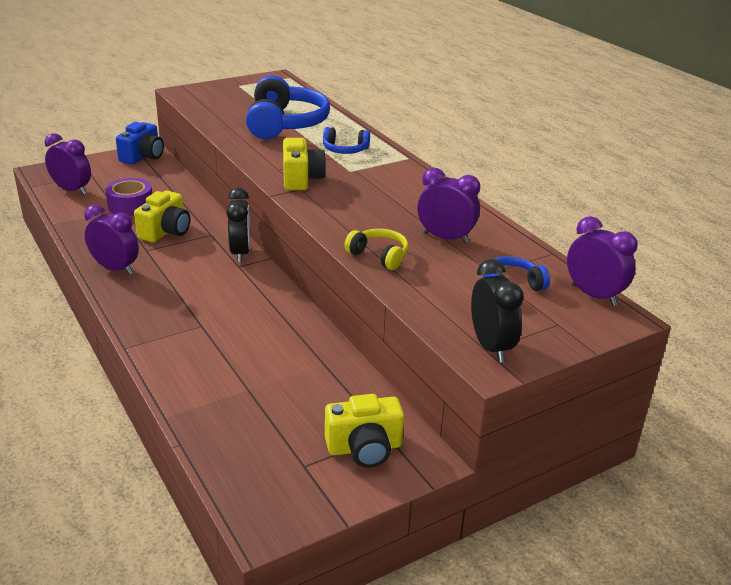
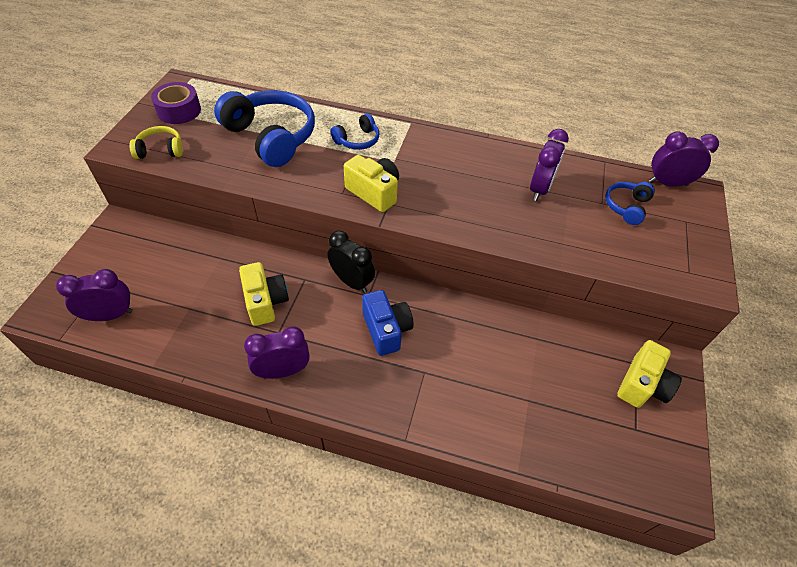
camera: 45 degrees left, 20 degrees up
(130, 205) = (193, 295): purple tape -> purple tape (179, 111)
(143, 157) = (121, 232): blue camera -> blue camera (386, 330)
(379, 256) = (531, 235): yellow headphones -> yellow headphones (160, 150)
(445, 238) = (540, 189): purple clock -> purple clock turned 135 degrees clockwise
(491, 347) = (688, 268): black clock -> none

